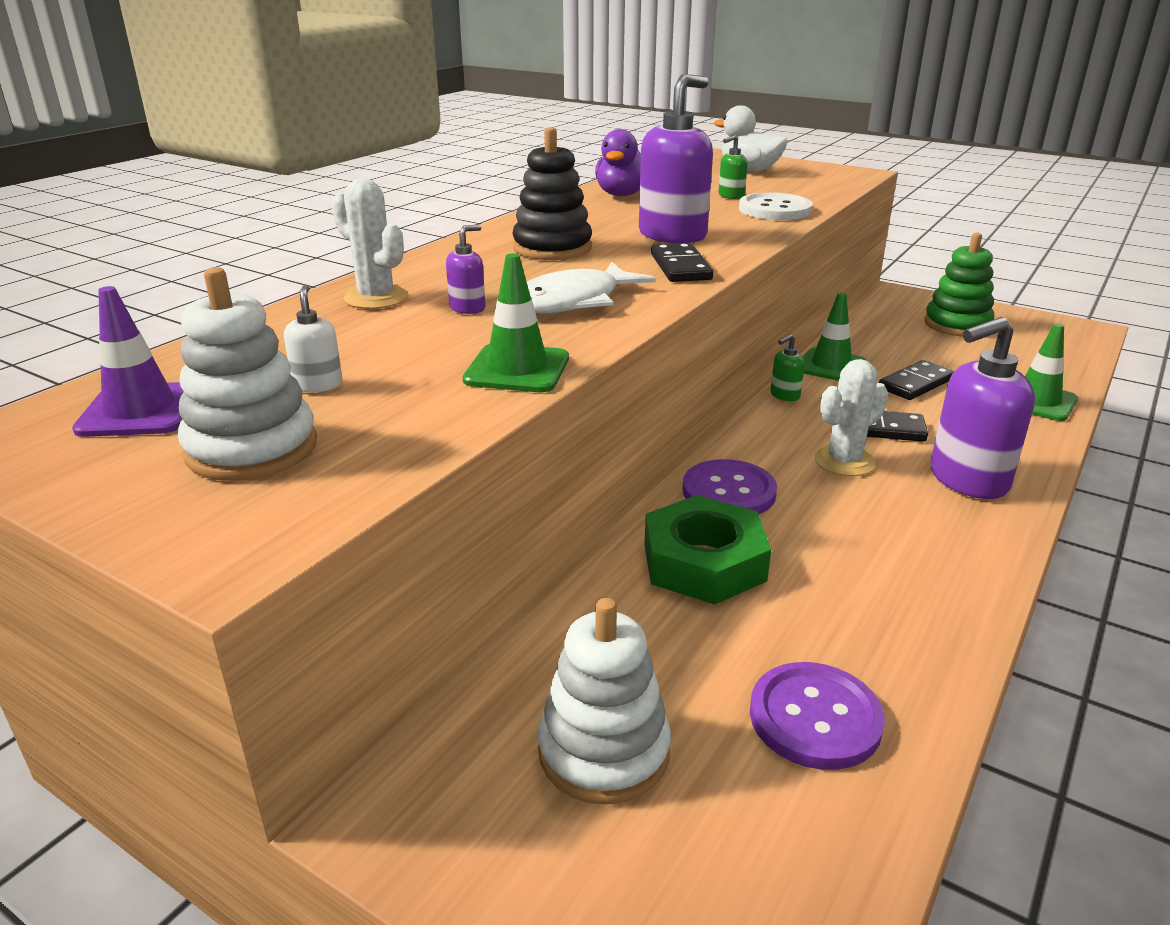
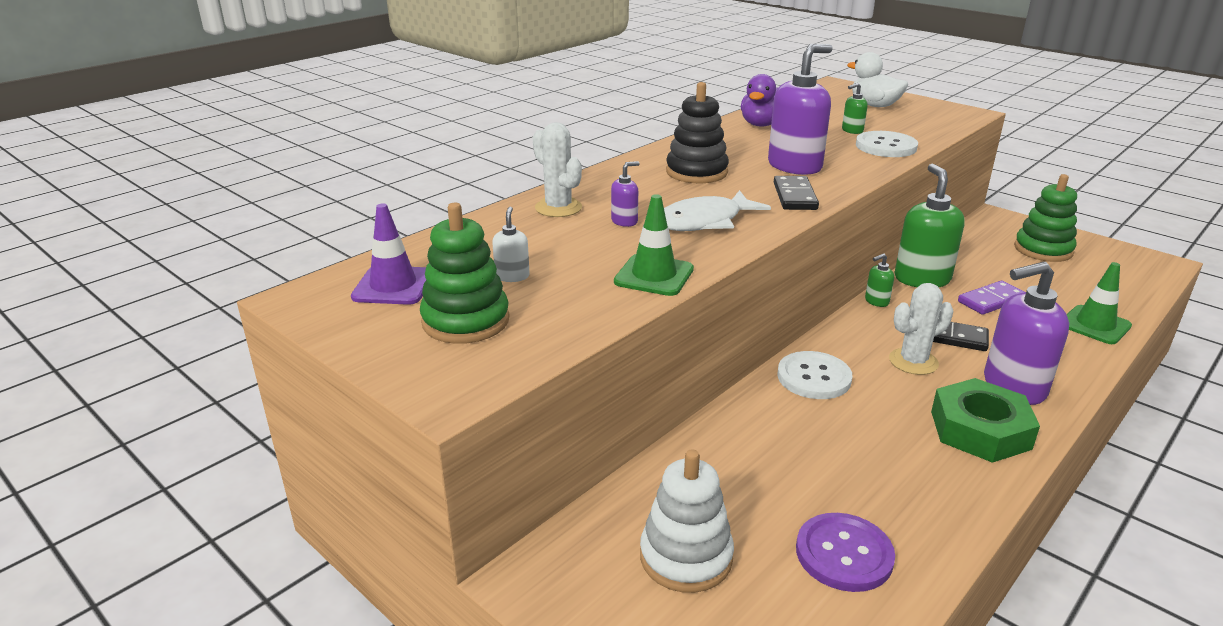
camera: 10 degrees right, 0 degrees up
(252, 448) = (466, 321): white stacking toy -> green stacking toy
(704, 562) = (783, 430): green nut -> green nut (980, 430)
(729, 492) = (814, 377): purple button -> white button
(831, 366) = (921, 279): green traffic cone -> green soap dispenser
(915, 384) = (991, 300): black domino -> purple domino

